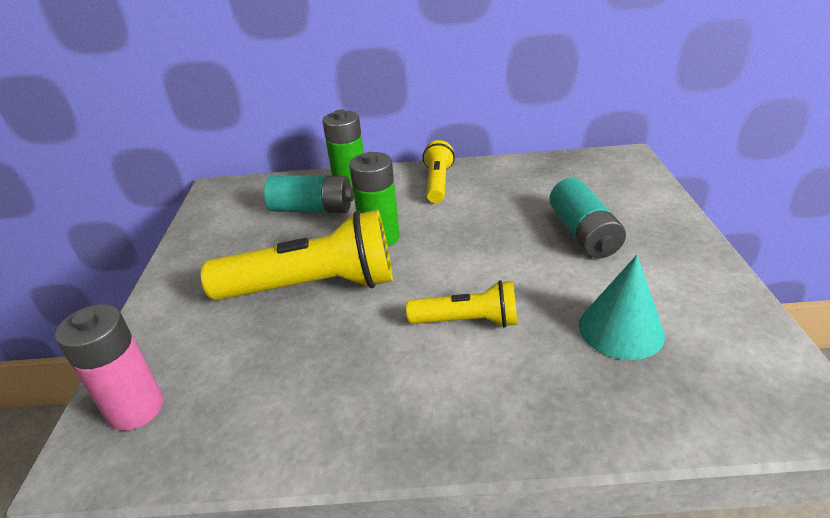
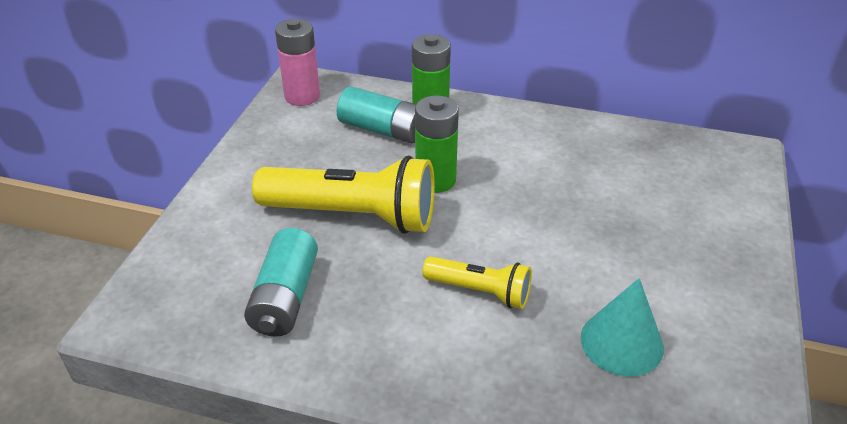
camera: 15 degrees right, 5 degrees up
(136, 409) = (171, 287): pink battery -> pink battery (302, 96)
(437, 183) = (521, 132): yellow flashlight -> none
(583, 233) = (643, 232): turquoise battery -> turquoise battery (285, 297)

